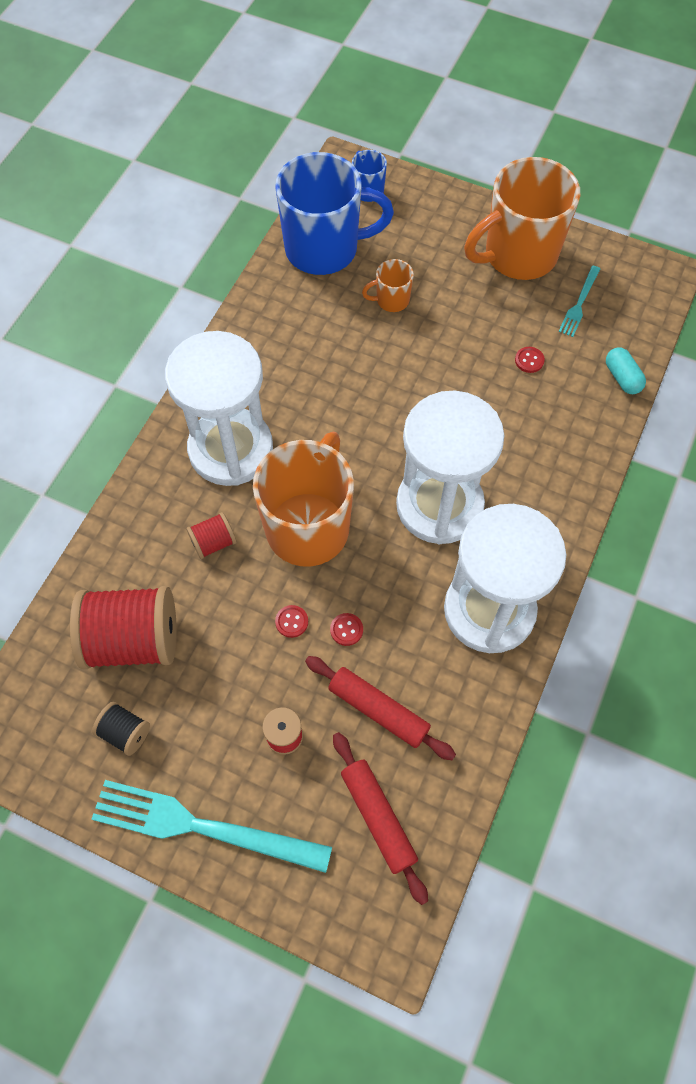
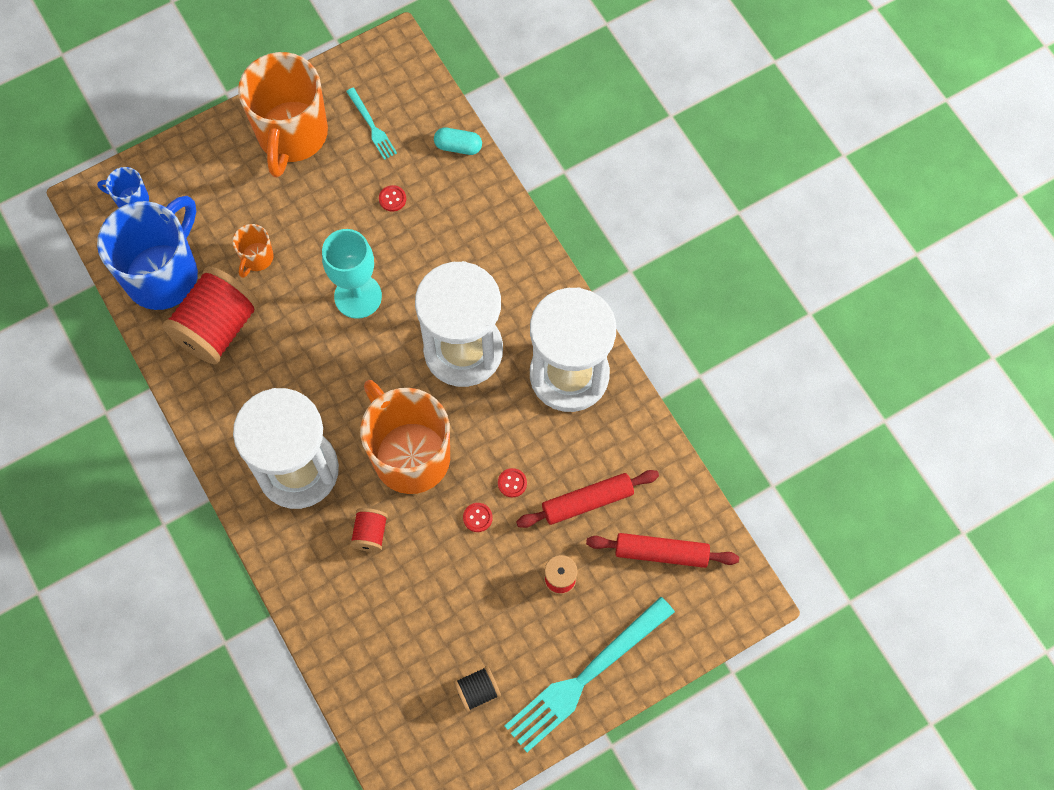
camera: 55 degrees left, 5 degrees up
(133, 639) = (407, 642): red spool -> red spool (217, 327)
(420, 392) = (358, 296): none -> turquoise goblet

